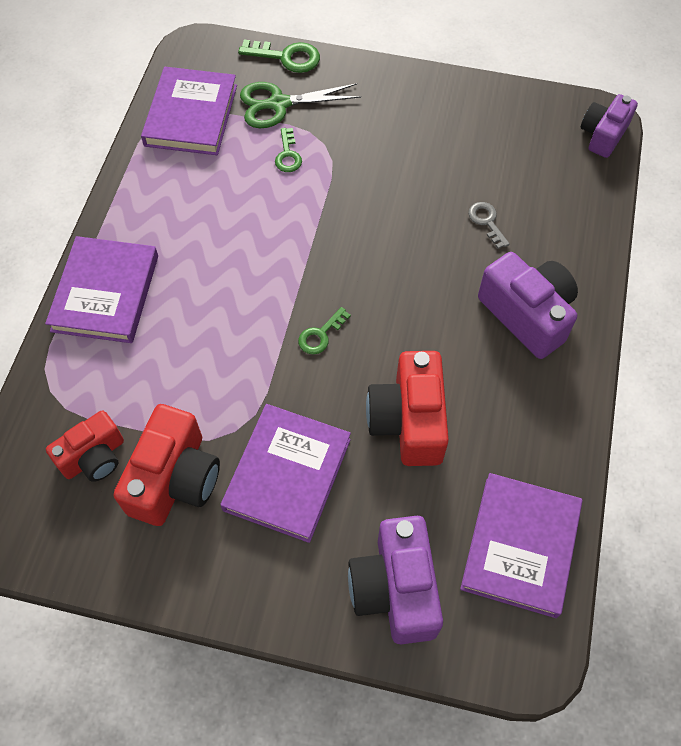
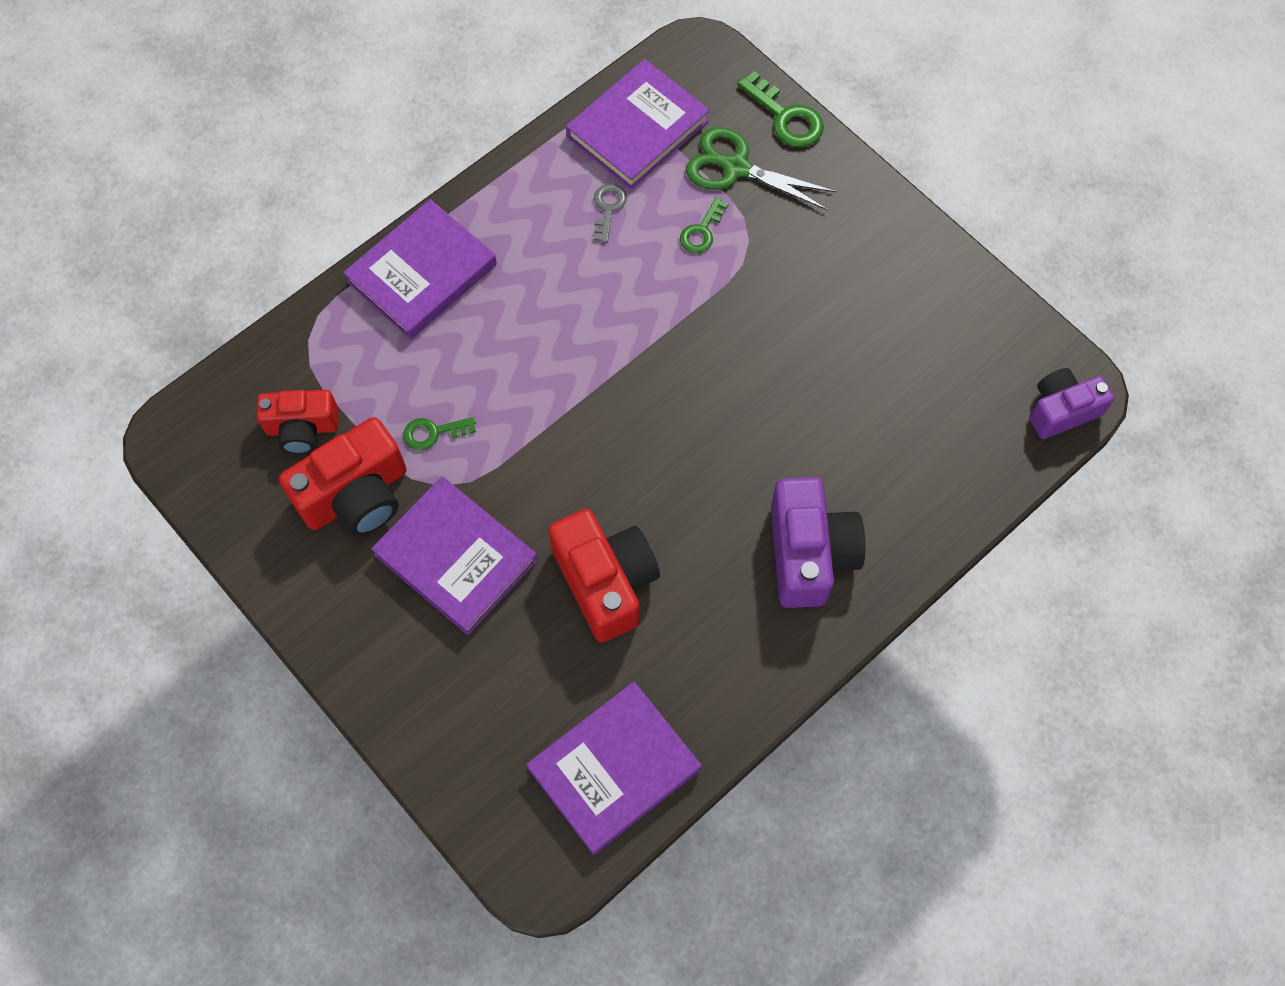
camera: 35 degrees right, 5 degrees up
(287, 474) = (456, 557): purple book -> purple book turned 75 degrees clockwise
(320, 335) = (588, 443): green key -> green key (433, 433)
(395, 589) = (471, 726): purple camera -> none
(408, 421) = (605, 581): red camera -> red camera turned 120 degrees clockwise
(486, 221) = (849, 429): grey key -> grey key (608, 208)

